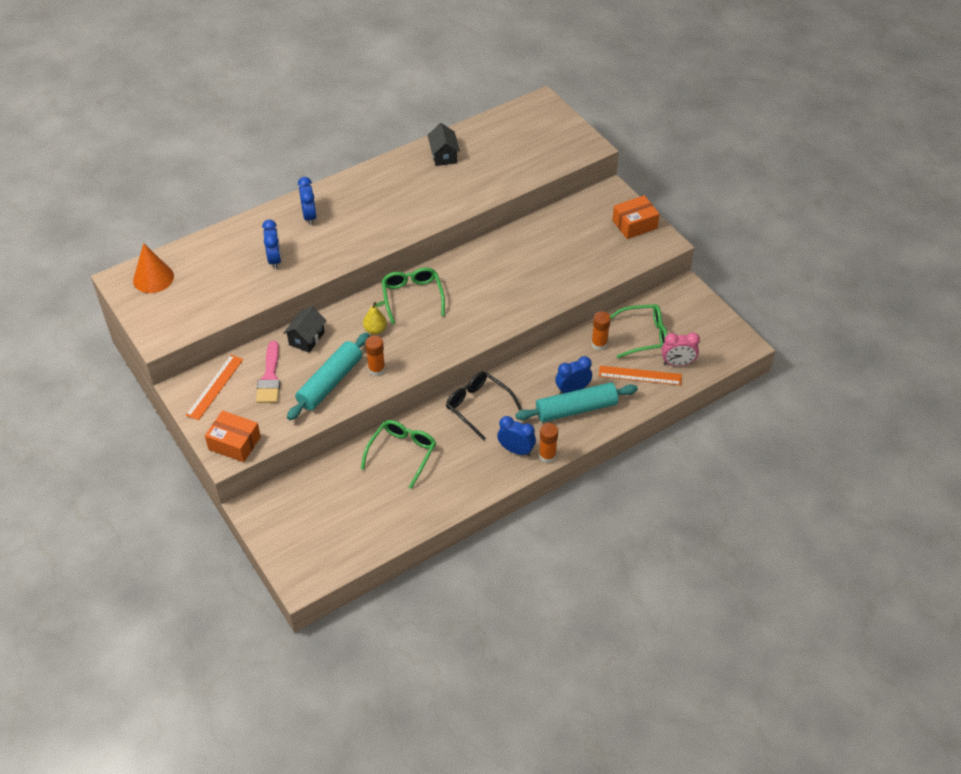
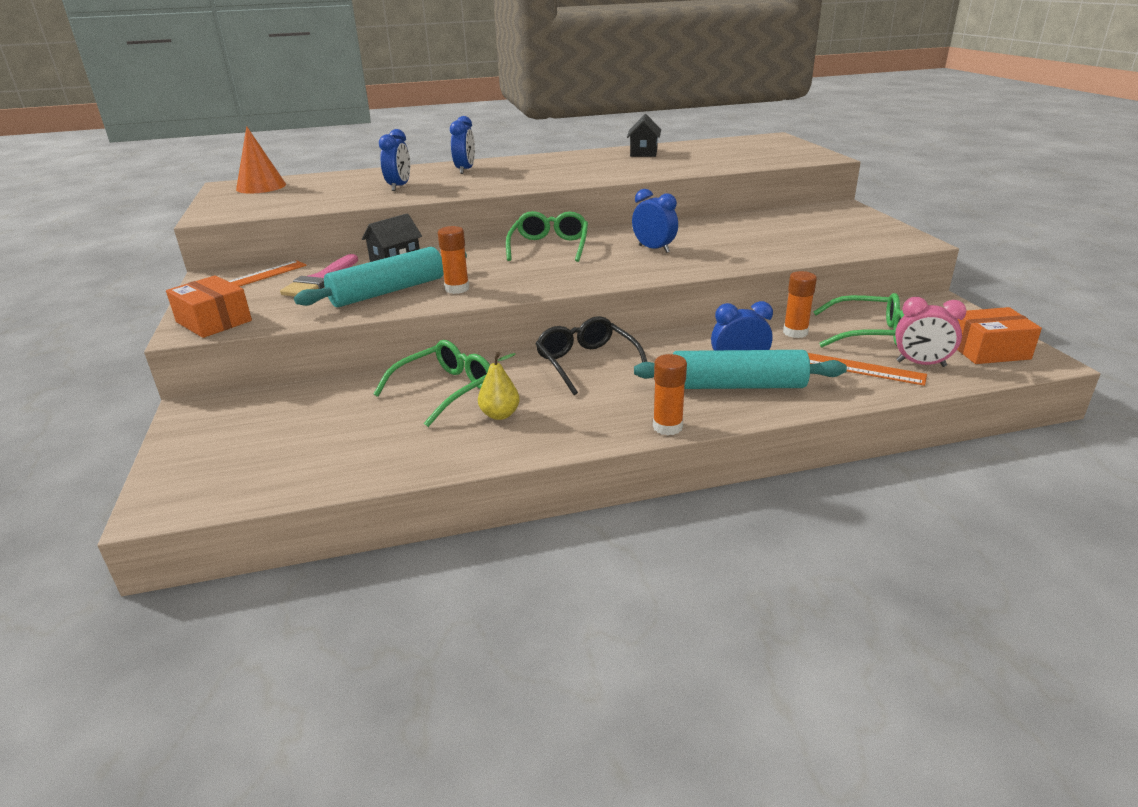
camera: 20 degrees right, 20 degrees down
(375, 330) = (483, 262): yellow pear -> yellow pear (500, 415)
(516, 450) = (619, 413): blue clock -> blue clock (654, 249)
(634, 224) = (871, 227): orange box -> orange box (988, 350)

